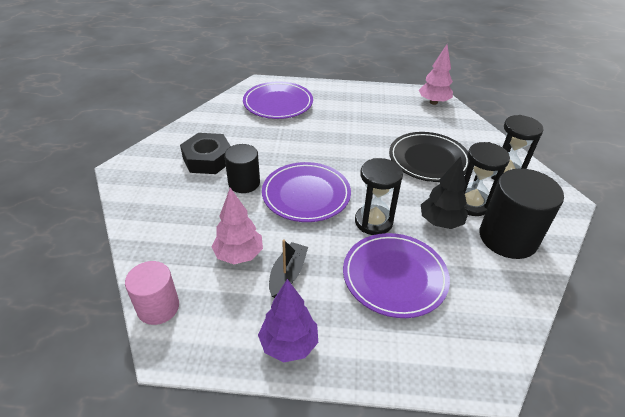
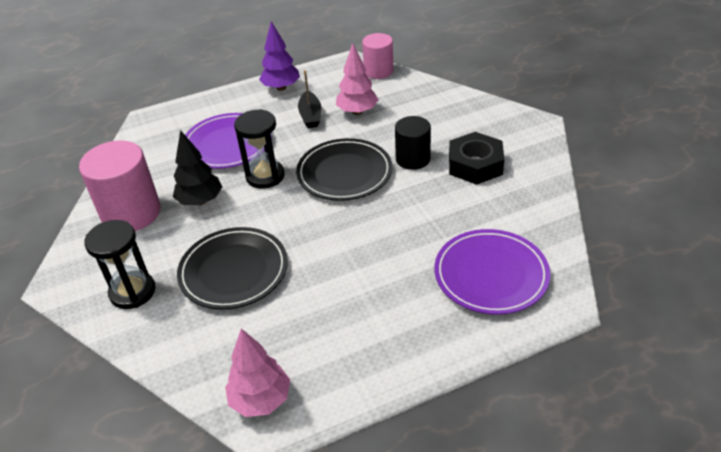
camera: 155 degrees right, 0 degrees up
(306, 195) = (344, 173): purple plate -> black plate
(471, 204) = (171, 234): black hourglass -> none
(508, 238) = (131, 213): black cylinder -> pink cylinder

